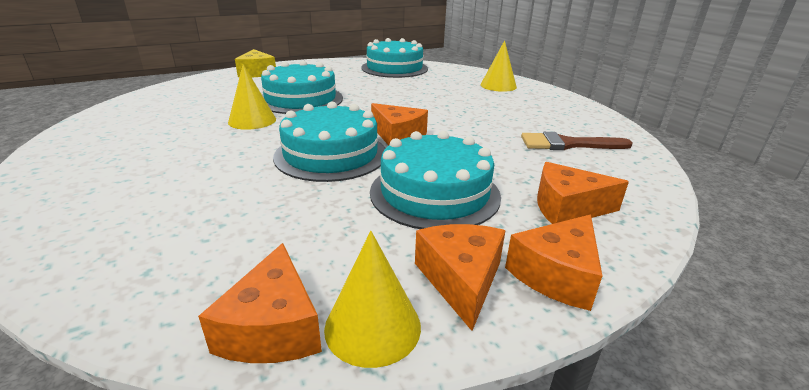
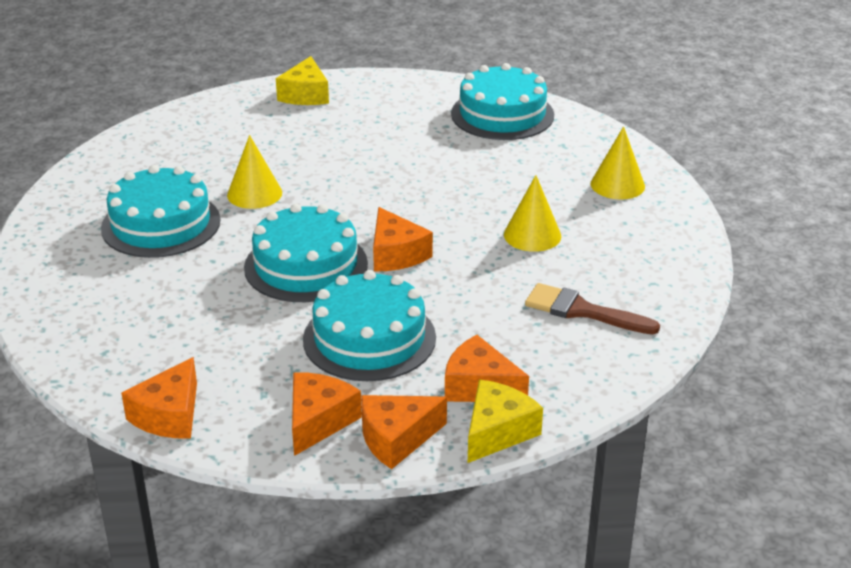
camera: 25 degrees right, 5 degrees up
(300, 99) = (329, 164): turquoise cake -> turquoise cake (161, 224)
(372, 326) = (231, 433): yellow cone -> yellow cone (532, 235)
(631, 241) = (497, 432): none -> yellow cheese

